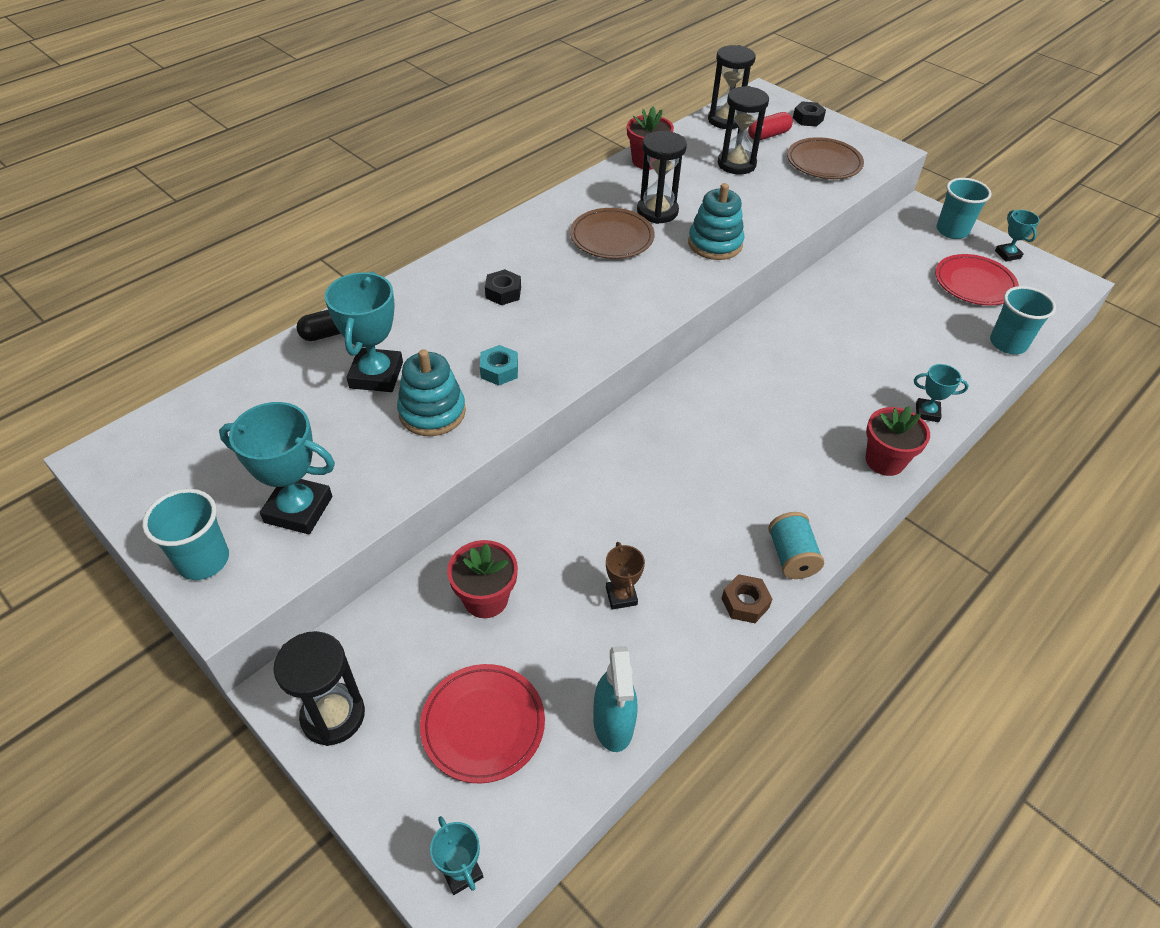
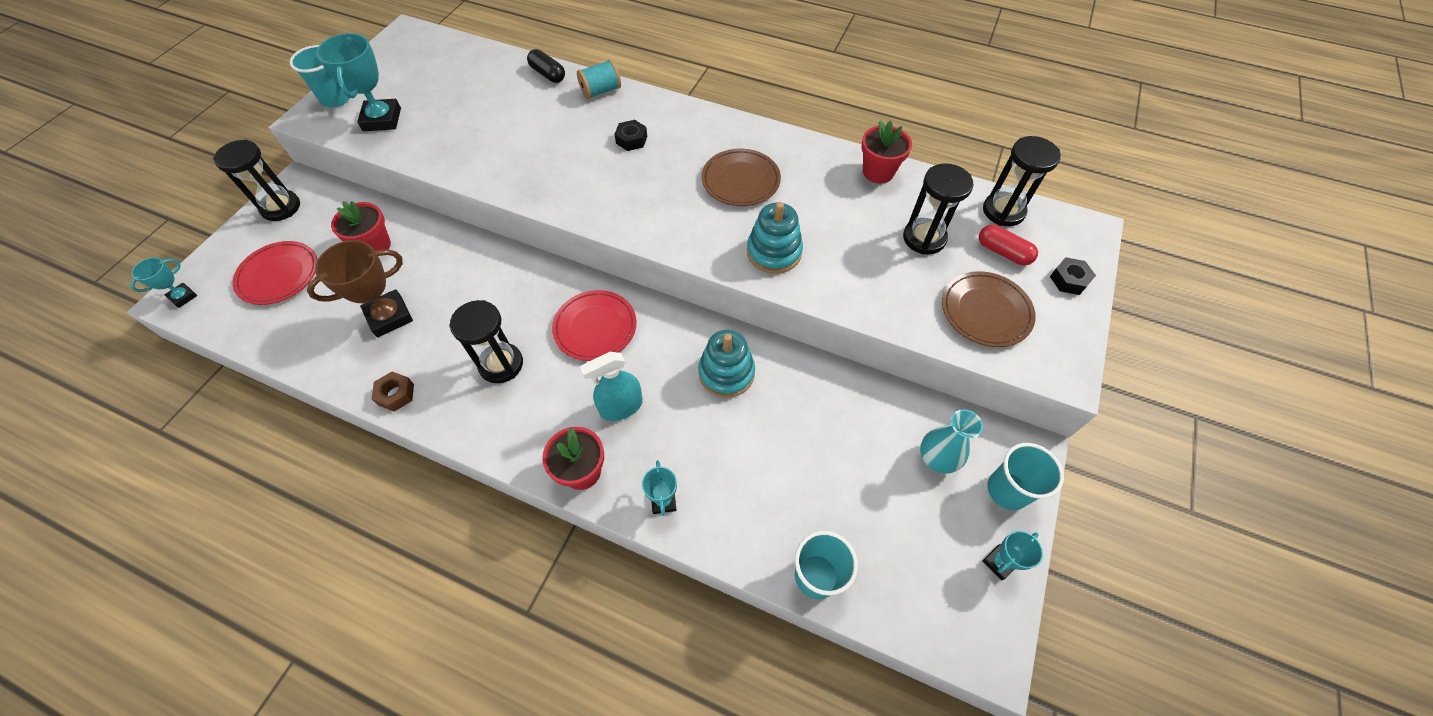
camera: 70 degrees right, 10 degrees up
(376, 375) = (513, 108): turquoise trophy -> none
(432, 412) = (485, 146): turquoise stacking toy -> turquoise stacking toy (726, 373)
(499, 370) = (540, 165): turquoise nut -> none
(613, 724) = (284, 341): turquoise spray bottle -> turquoise spray bottle (621, 407)
(621, 596) = (389, 316): brown trophy -> brown trophy, size x1.85
(657, 211) = (799, 200): black hourglass -> black hourglass (501, 364)
(791, 557) = (448, 417): turquoise spool -> turquoise spool (601, 91)
(918, 252) = (937, 458): none -> turquoise vase
(974, 283) = (912, 527): red plate -> red plate (595, 327)

